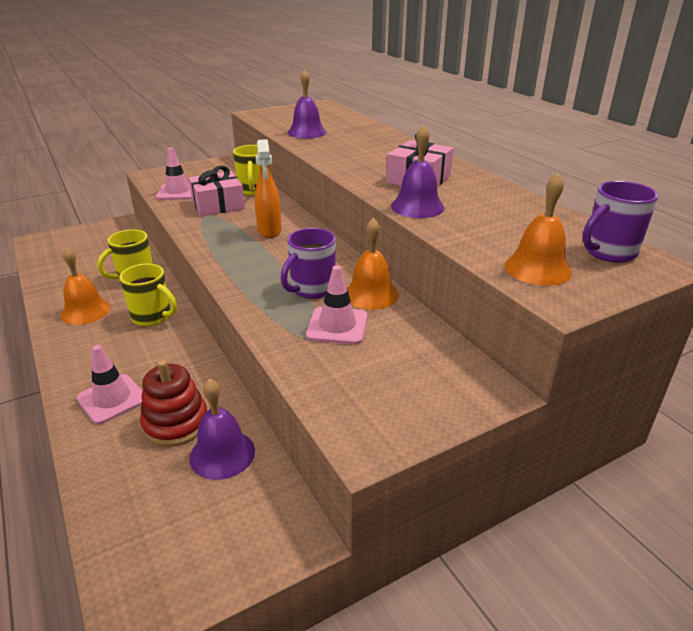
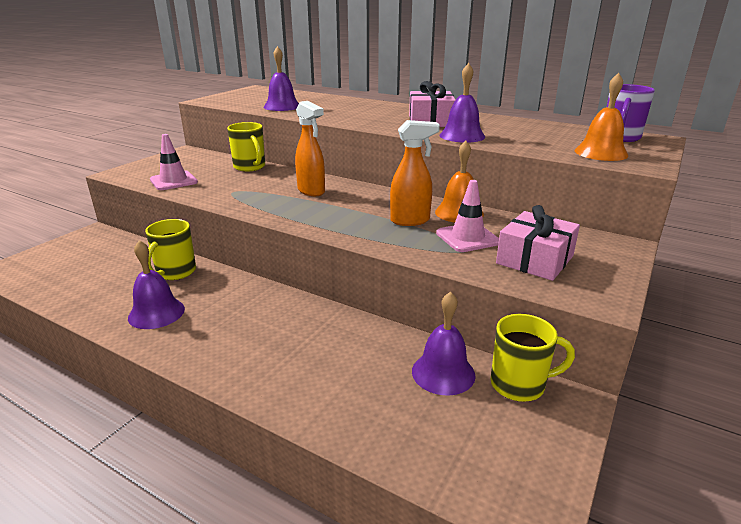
camera: 30 degrees left, 5 degrees down
(85, 311) = (156, 313): orange bell -> purple bell
(112, 399) = (287, 372): pink traffic cone -> none
(153, 317) = (238, 297): yellow mug -> yellow mug (519, 385)
(176, 423) = (374, 367): red stacking toy -> none
(218, 205) = (232, 183): pink gift -> pink gift (535, 260)
(311, 289) = (410, 221): purple mug -> orange spray bottle

